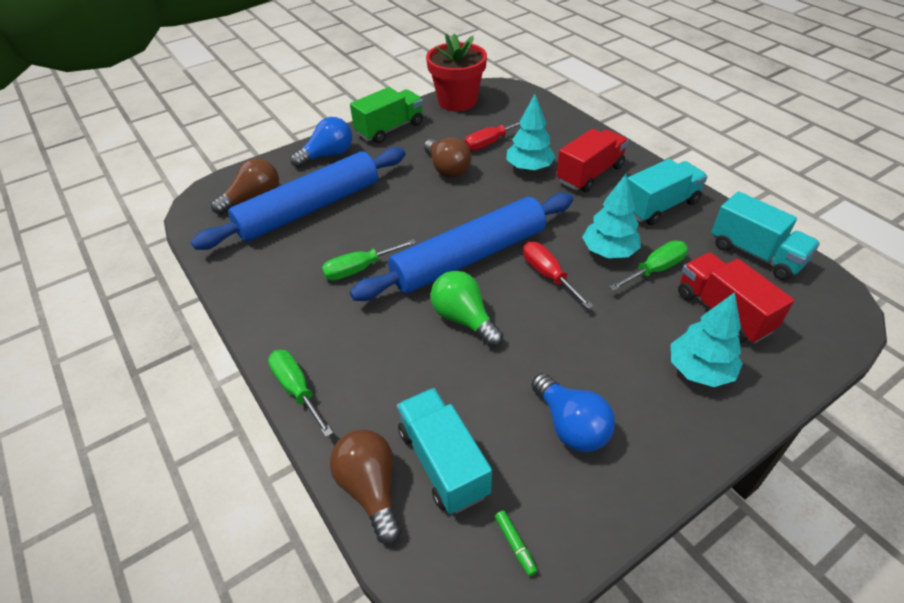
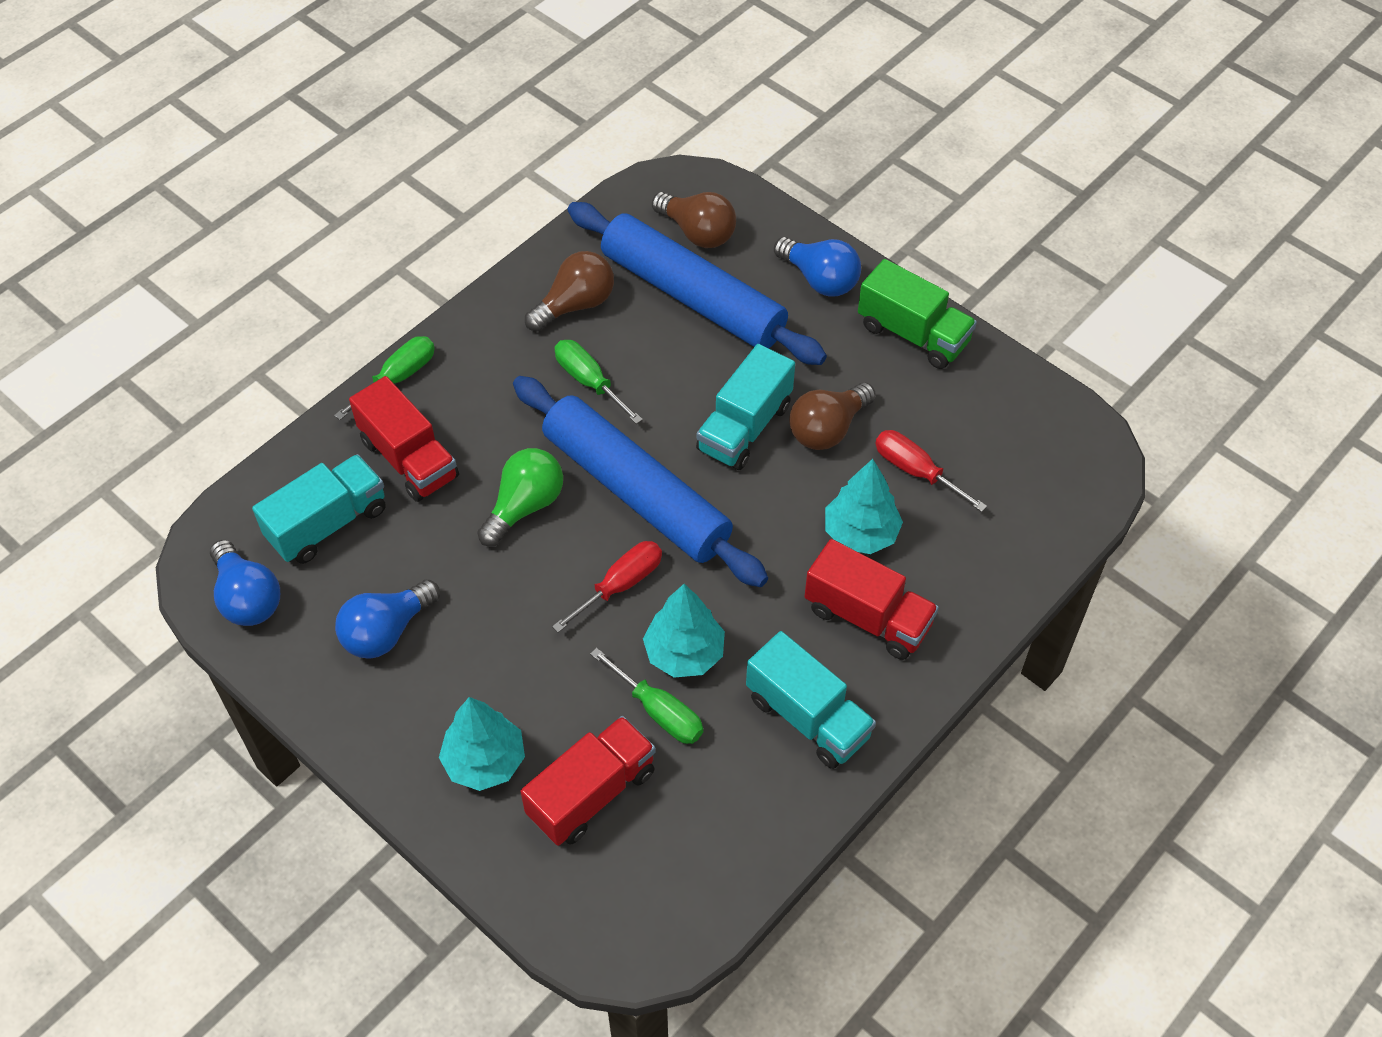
camera: 75 degrees right, 10 degrees up
(371, 489) = (292, 471): brown light bulb -> brown light bulb (575, 305)
(390, 390) = (409, 459): none -> red truck
(457, 101) = (1029, 404): red flower pot -> none
(515, 545) = (247, 598): green marker -> blue light bulb
(755, 254) = (723, 845): turquoise truck -> turquoise truck (744, 427)

